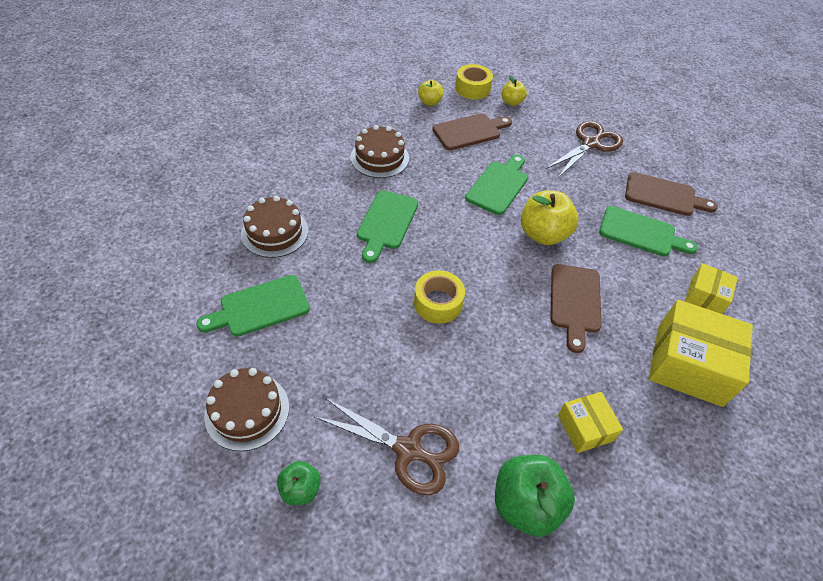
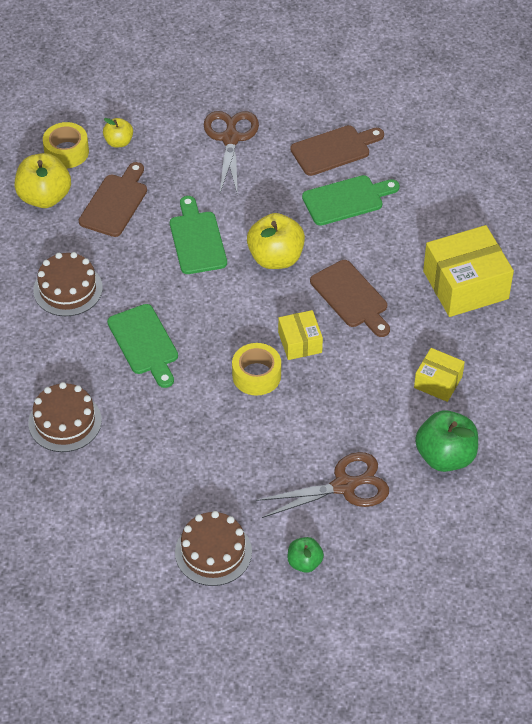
camera: 40 degrees left, 0 degrees up
(260, 307) = (131, 483): green cutting board -> none
(430, 102) = (44, 197): yellow apple -> yellow apple, size x1.80
(705, 296) = (435, 221): yellow box -> yellow box (300, 342)

